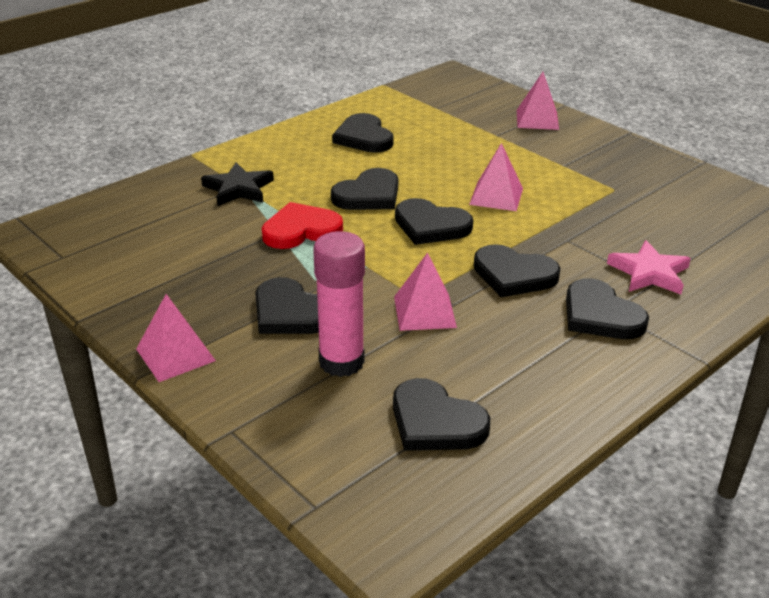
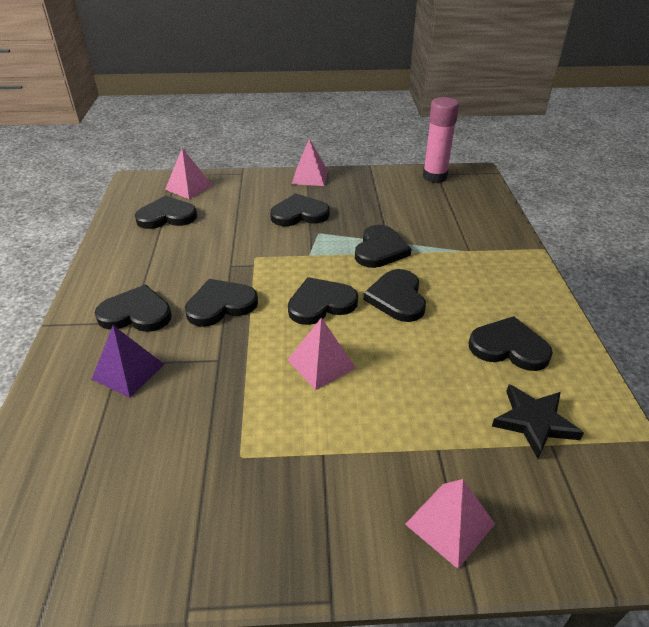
camera: 130 degrees right, 5 degrees up
(238, 189) = (465, 248): black star -> black star (534, 422)
(301, 230) = (380, 250): red heart -> black heart
(341, 362) = (241, 211): pink glue stick -> pink glue stick (434, 177)
(424, 311) = (239, 252): pink pyramid -> pink pyramid (189, 187)
(649, 273) = (128, 371): pink star -> purple pyramid

